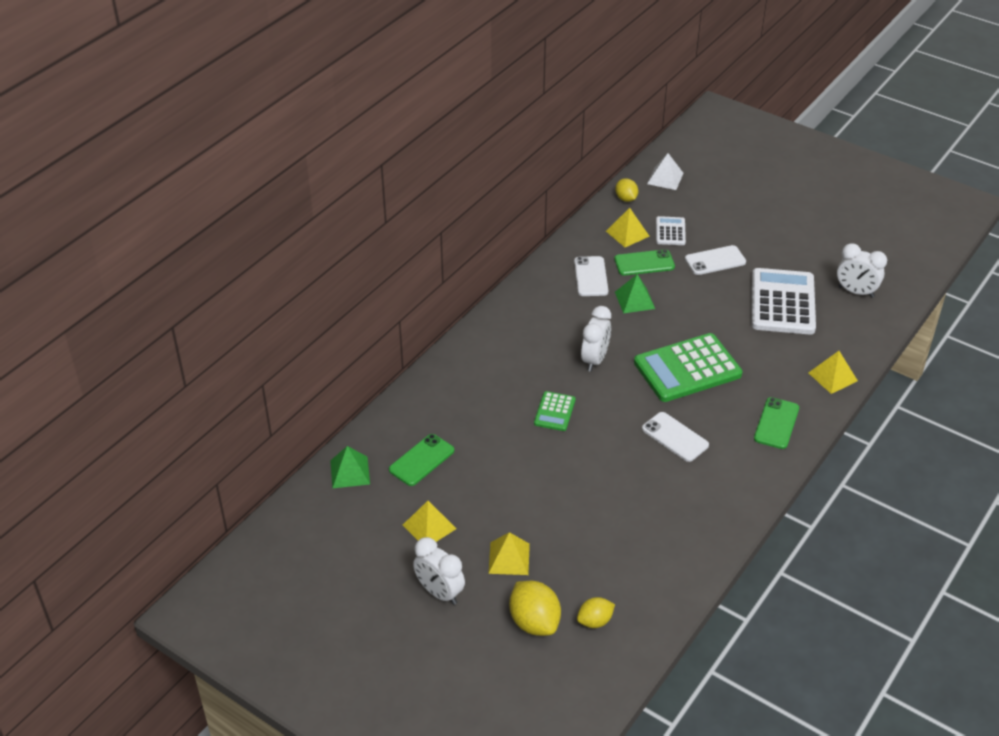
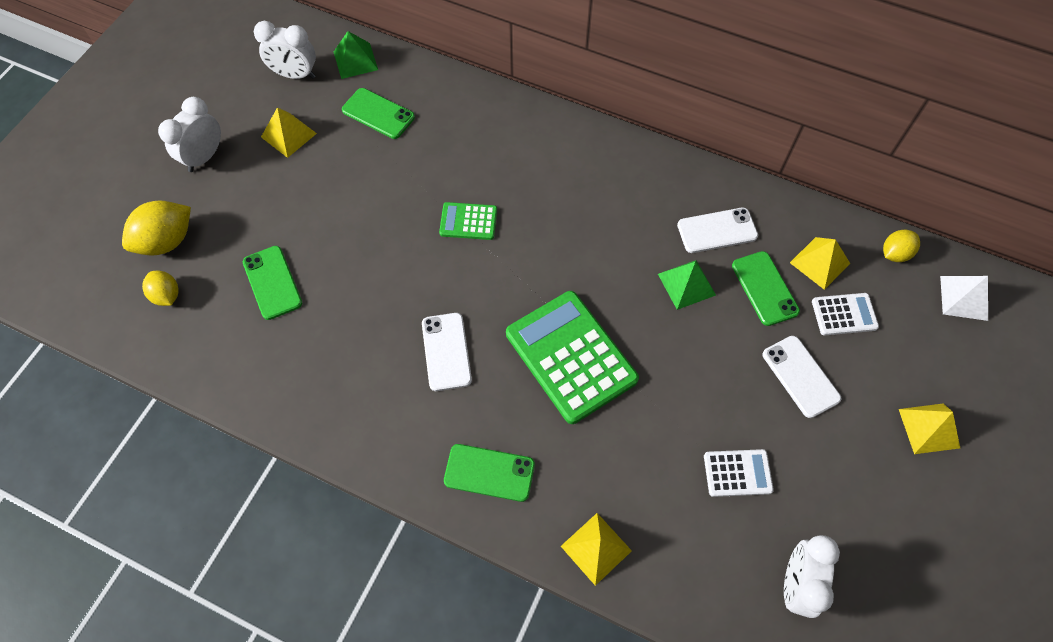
camera: 80 degrees right, 20 degrees up
(509, 558) = (250, 208): yellow pyramid -> yellow pyramid (929, 428)
(593, 544) = (272, 282): none -> green phone
(594, 360) = (564, 252): white clock -> white clock (295, 75)
(675, 437) = (446, 351): white phone -> white phone turned 45 degrees counterclockwise
(782, 302) = (737, 473): white calculator -> white calculator, size x0.49

